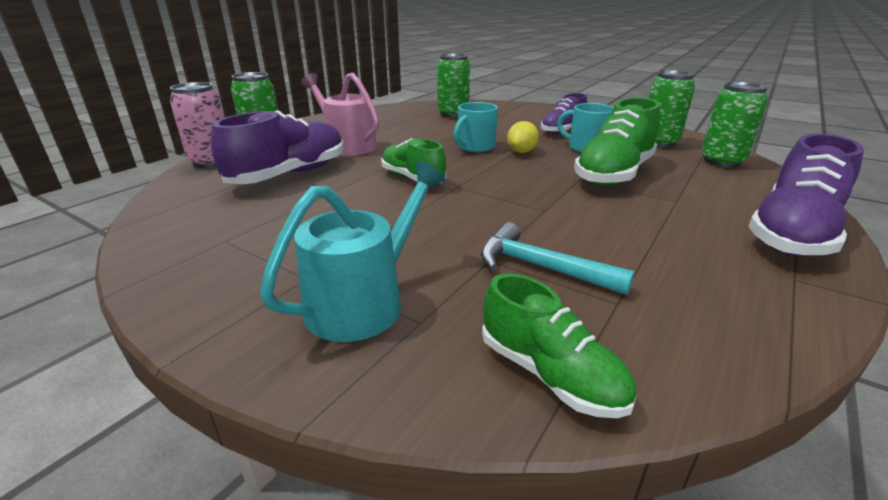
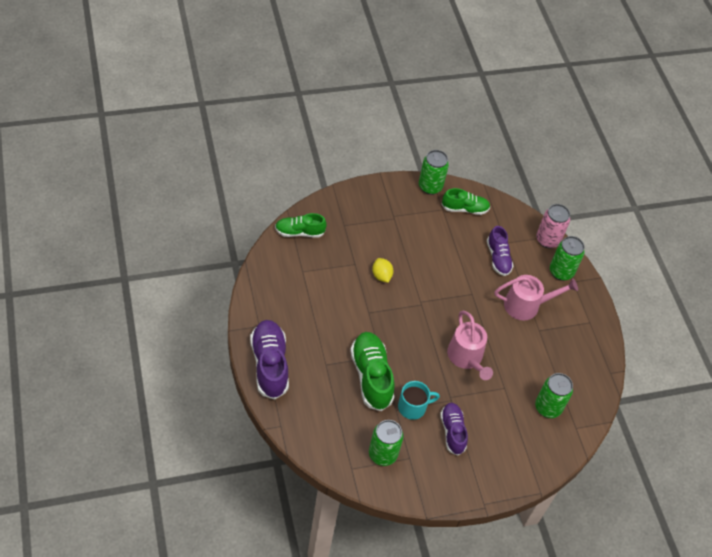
camera: 125 degrees right, 25 degrees up
(289, 175) = (498, 258): purple shoe -> purple shoe, size x0.63
(364, 302) = (366, 220): turquoise watering can -> none
(412, 178) = (448, 297): green shoe -> green shoe (464, 209)
(475, 147) = (466, 357): turquoise mug -> pink watering can
(521, 152) = (438, 370): yellow lemon -> yellow lemon (381, 276)
(540, 267) = (336, 271): turquoise hammer -> none
(721, 161) = (332, 443): green can -> green can (430, 186)

